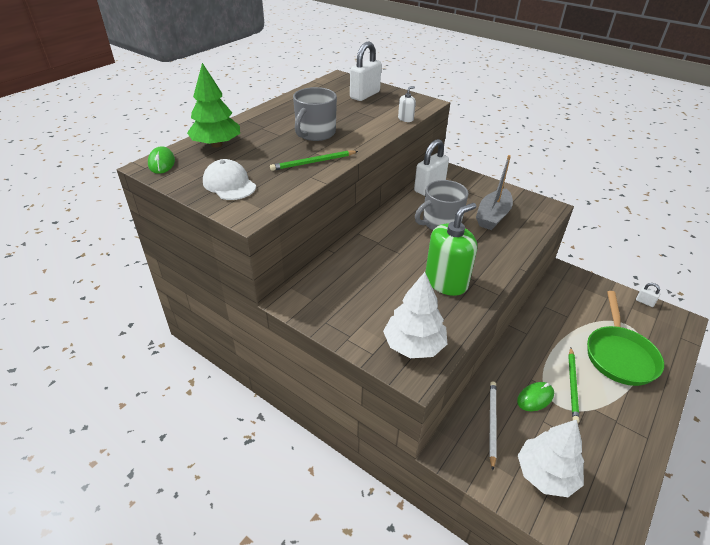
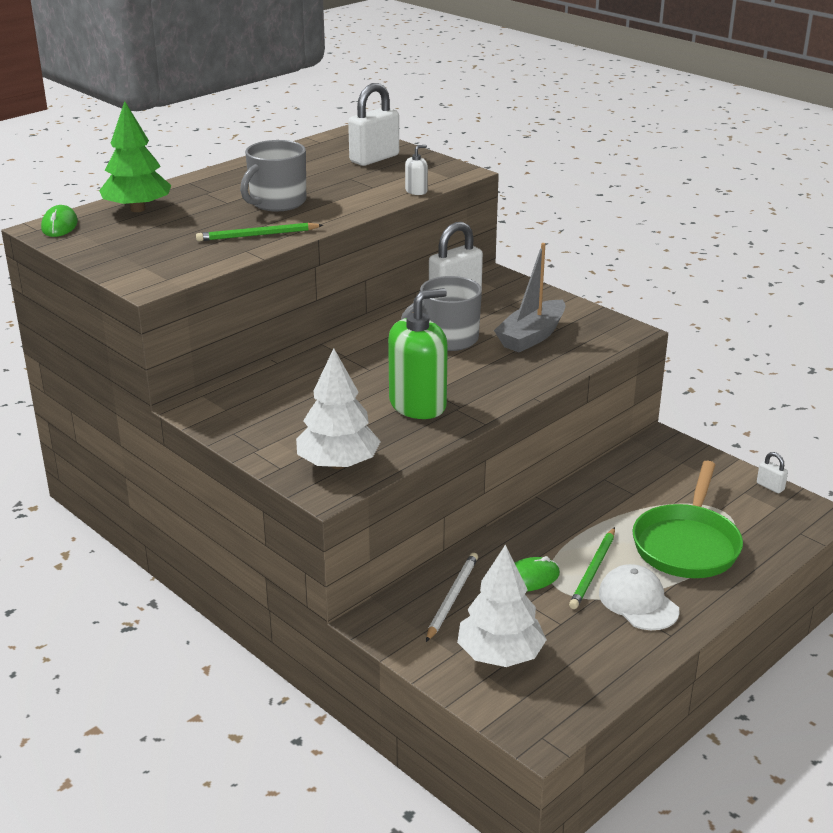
camera: 10 degrees right, 10 degrees down
(229, 184) = (137, 252): white cap -> white cap (638, 602)

